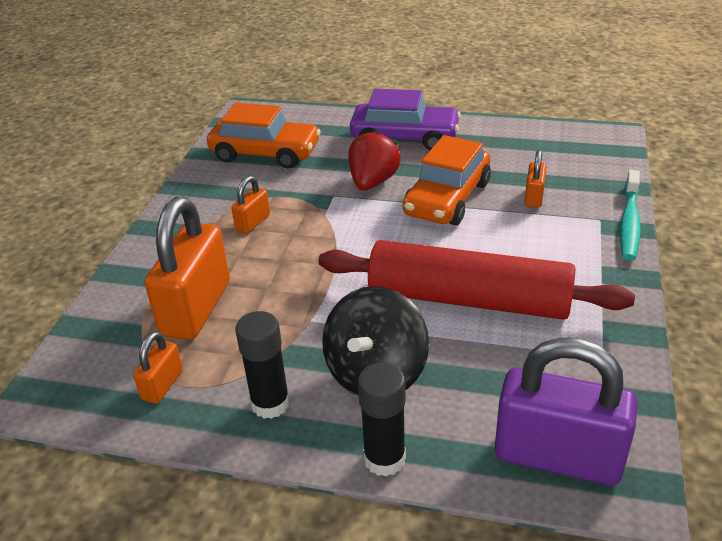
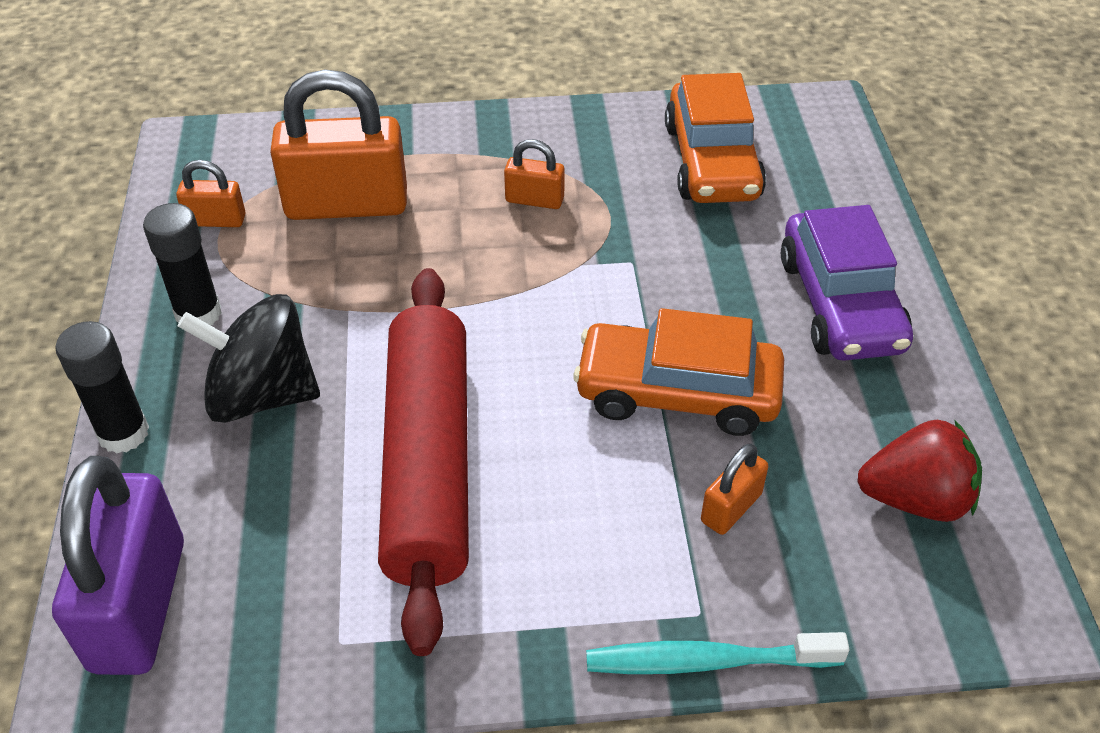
camera: 70 degrees right, 10 degrees up
(373, 182) = (686, 295): red strawberry -> red strawberry (915, 499)
(534, 197) = (731, 508): orange padlock -> orange padlock turned 45 degrees counterclockwise

